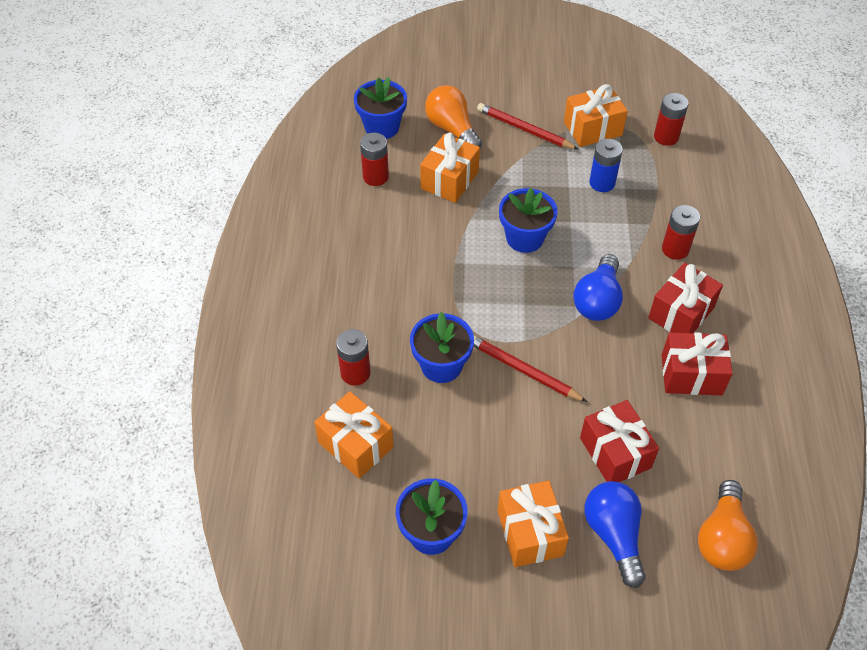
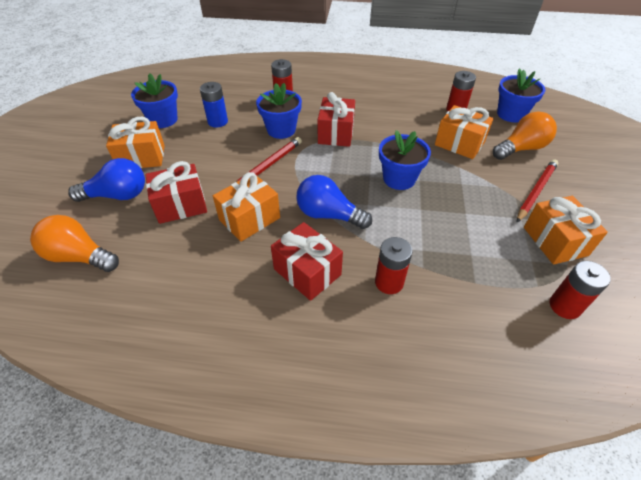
camera: 95 degrees right, 5 degrees down
(355, 445) = (233, 97): orange gift -> orange gift (249, 219)
(602, 183) = (475, 237): blue battery -> blue battery (218, 121)
(691, 374) = (236, 266): red gift -> red gift (336, 133)

